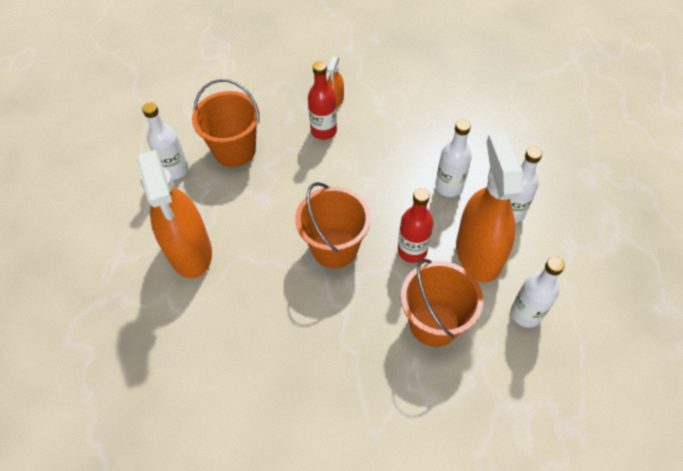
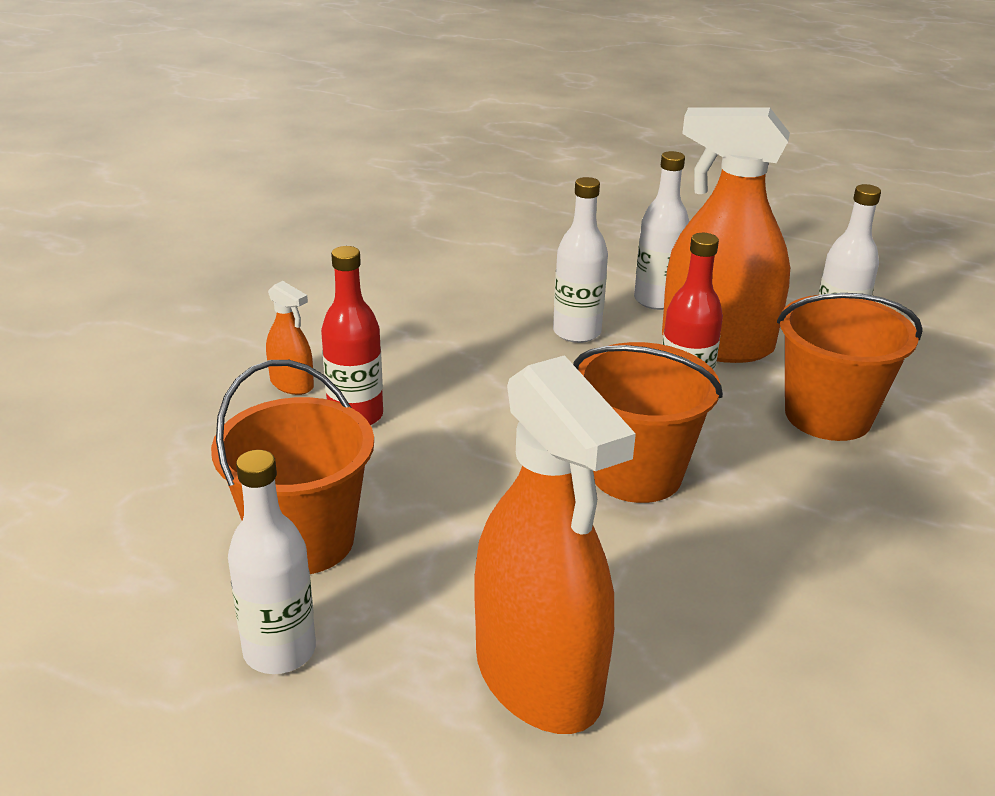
camera: 70 degrees left, 25 degrees down
(190, 251) = (538, 677): orange spray bottle -> orange spray bottle turned 60 degrees clockwise

